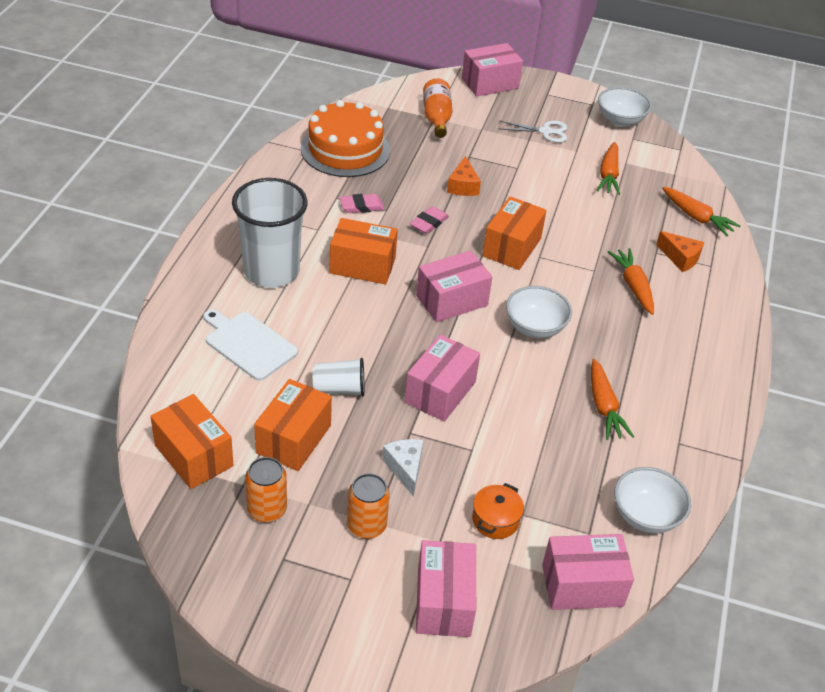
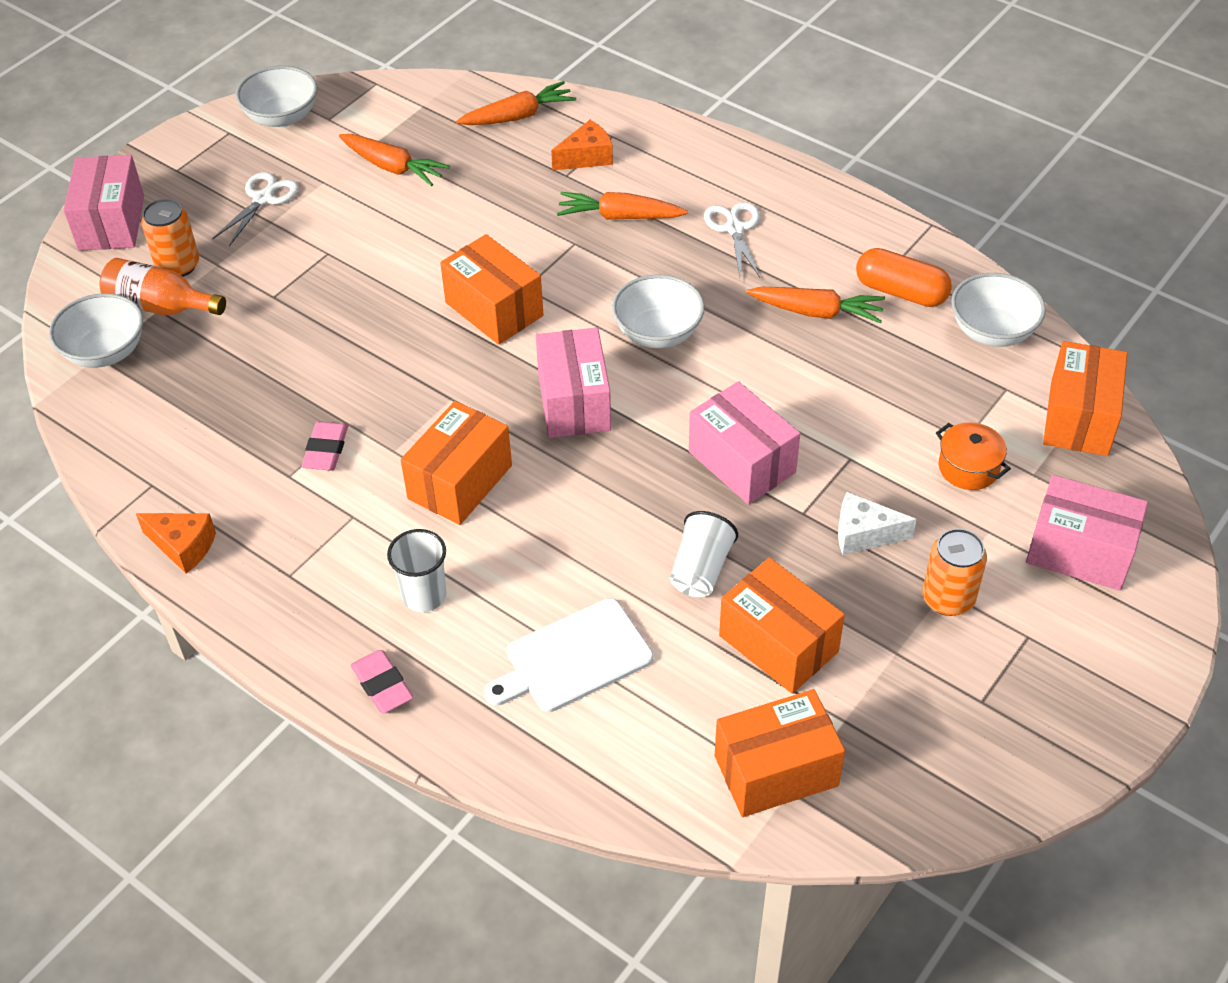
camera: 65 degrees left, 5 degrees up
(267, 509) = (896, 702): orange can -> orange can (178, 265)
(271, 271) = (424, 595): white cup -> white cup, size x0.49
(345, 149) = (176, 435): orange cake -> none
(392, 109) = (105, 352): none -> white bowl
(429, 223) = (401, 382): pink eraser -> pink eraser (382, 685)
(463, 186) = (338, 322): orange cheese -> orange cheese (183, 546)
(582, 585) = (1079, 418): pink box -> orange box
(654, 452) = (901, 292): none -> orange capsule
(660, 347) = (734, 229): none -> white scissors

